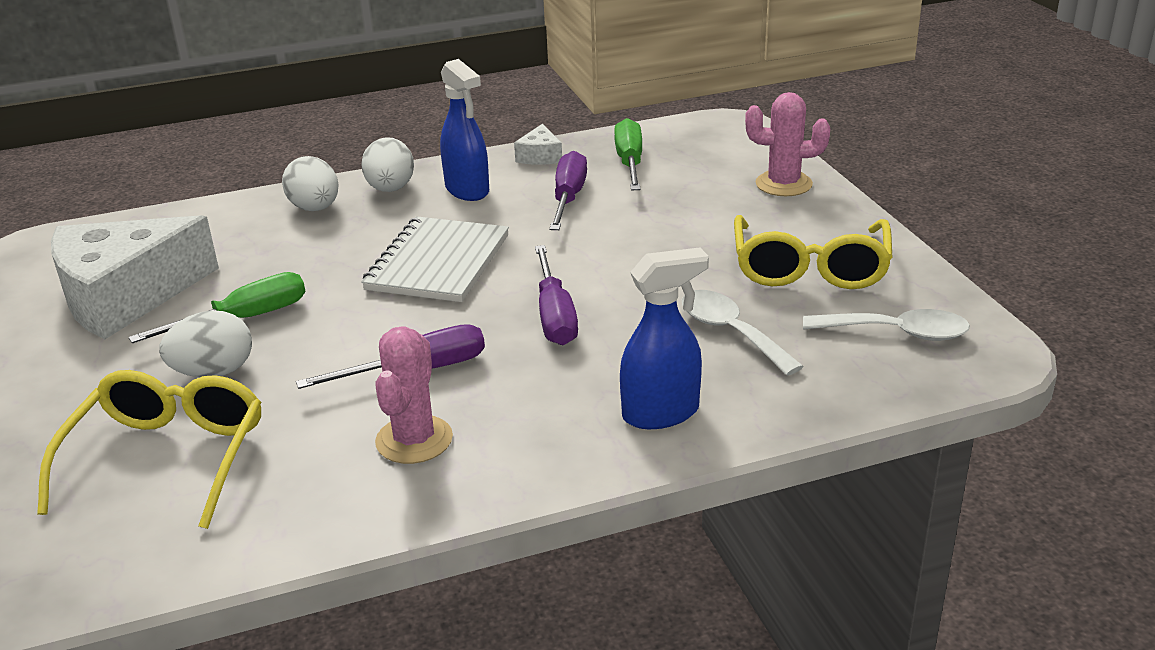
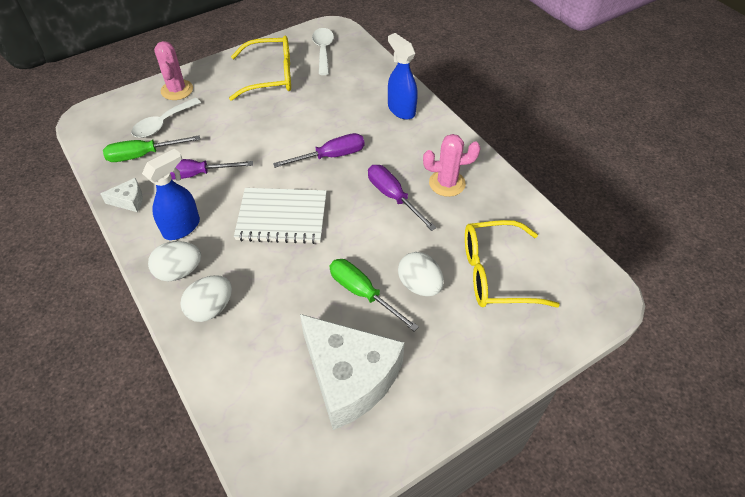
camera: 105 degrees left, 20 degrees up
(730, 332) = (333, 96): white spoon -> white spoon (162, 124)

